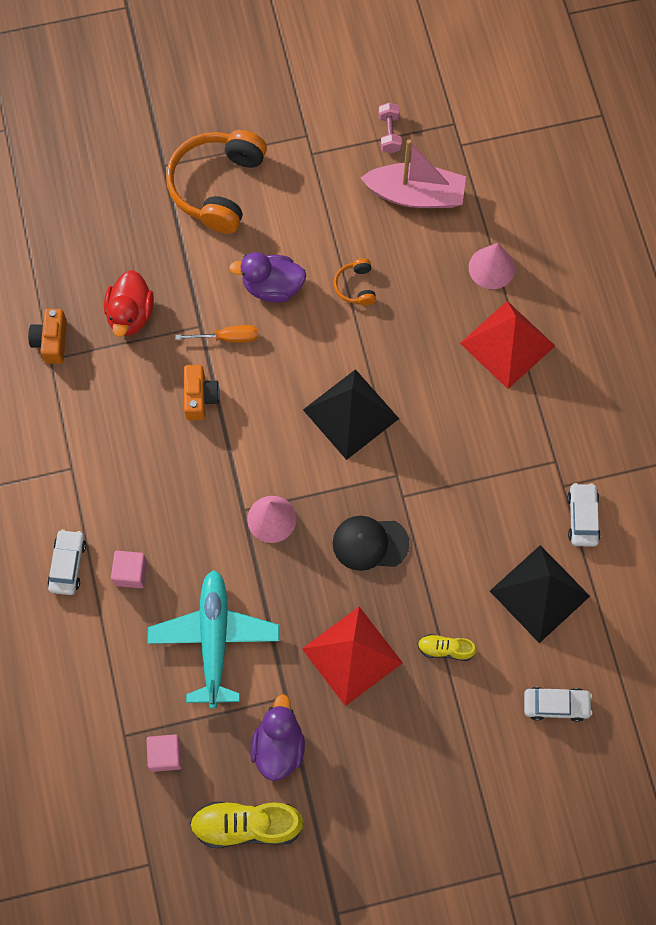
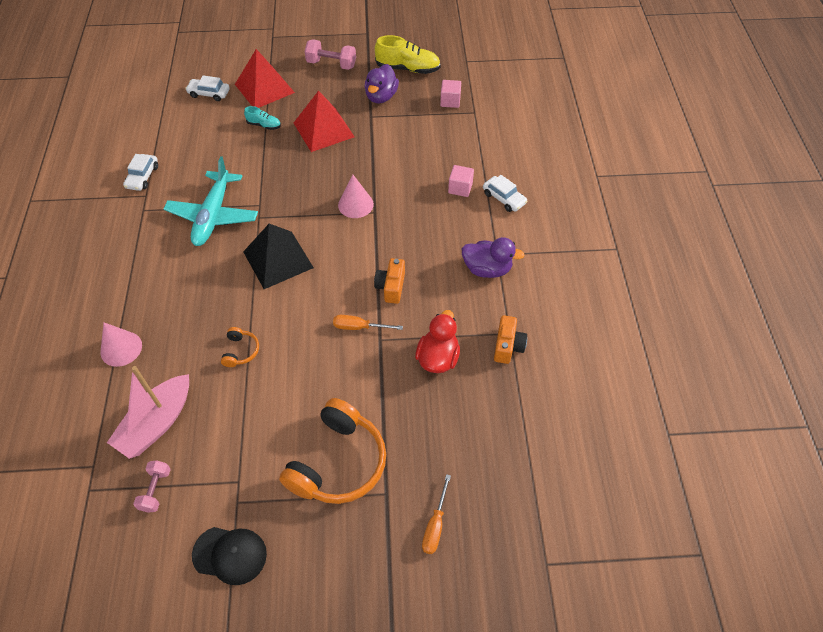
camera: 170 degrees left, 15 degrees down
(68, 565) = (504, 198): white car -> white car turned 60 degrees counterclockwise
(112, 145) = (435, 525): none -> orange screwdriver
(214, 639) = (409, 148): turquoise plane -> turquoise plane (213, 216)
(272, 287) = (311, 362): purple duck -> purple duck (487, 269)
(370, 543) = (292, 182): black cap -> black cap (230, 555)
(378, 814) = (331, 64): none -> pink dumbbell
(415, 195) = (157, 423): pink boat -> pink boat turned 75 degrees counterclockwise
(445, 649) = (264, 125): yellow shoe -> turquoise shoe
(507, 344) = (138, 289): red pyramid -> red pyramid (264, 88)
(540, 593) = (192, 143): black pyramid -> none

